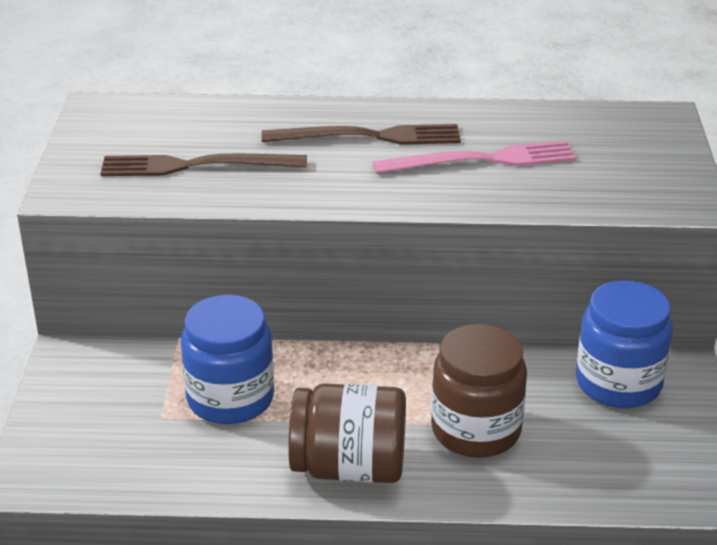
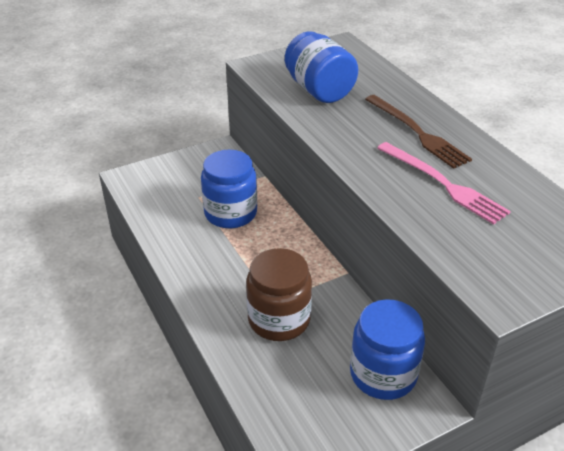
camera: 60 degrees right, 5 degrees up
(196, 166) = (319, 90): brown fork -> blue jar
(349, 467) = (208, 278): brown jar -> none

